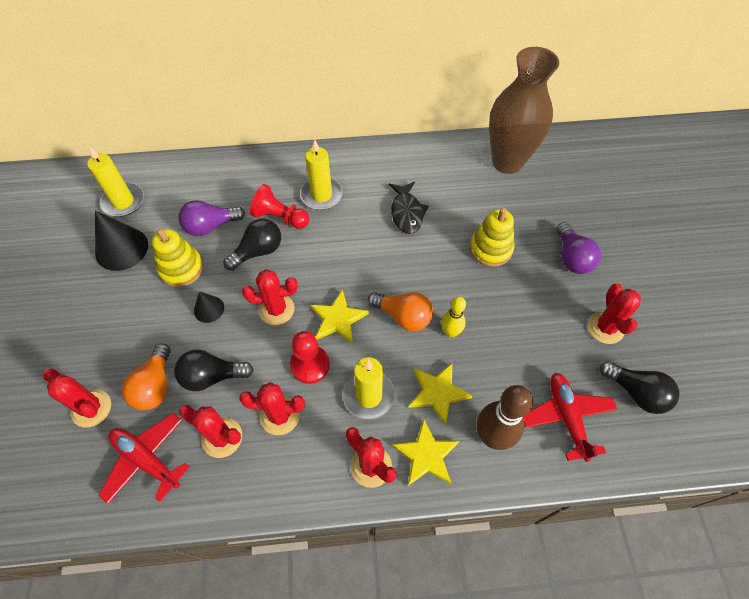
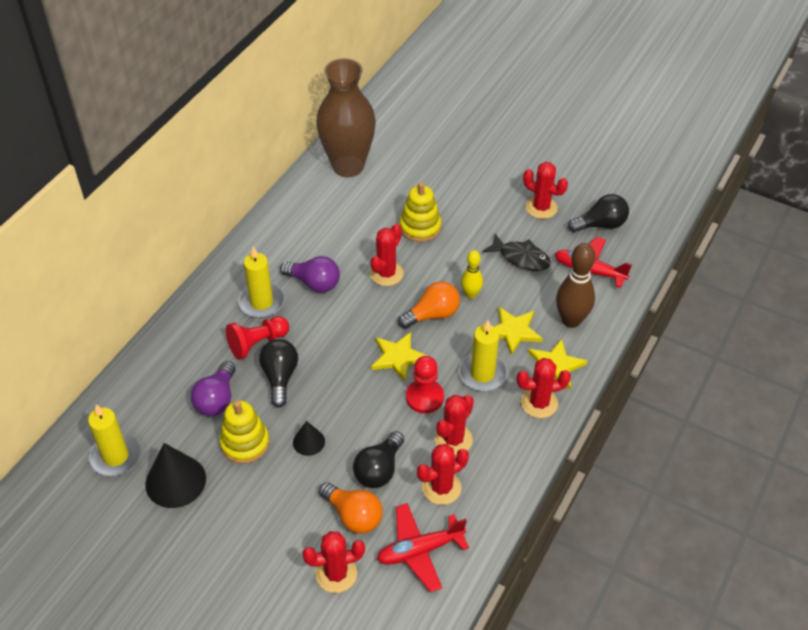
camera: 55 degrees left, 10 degrees down
(276, 309) = (352, 393): red cactus -> red cactus (386, 273)
(406, 212) = (336, 257): black fish -> black fish (521, 258)
(572, 258) = (470, 187): purple light bulb -> purple light bulb (314, 283)

